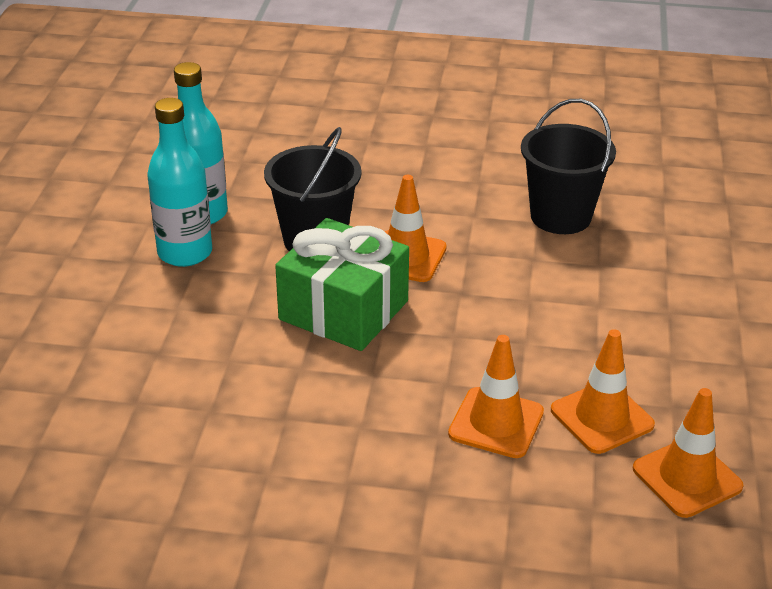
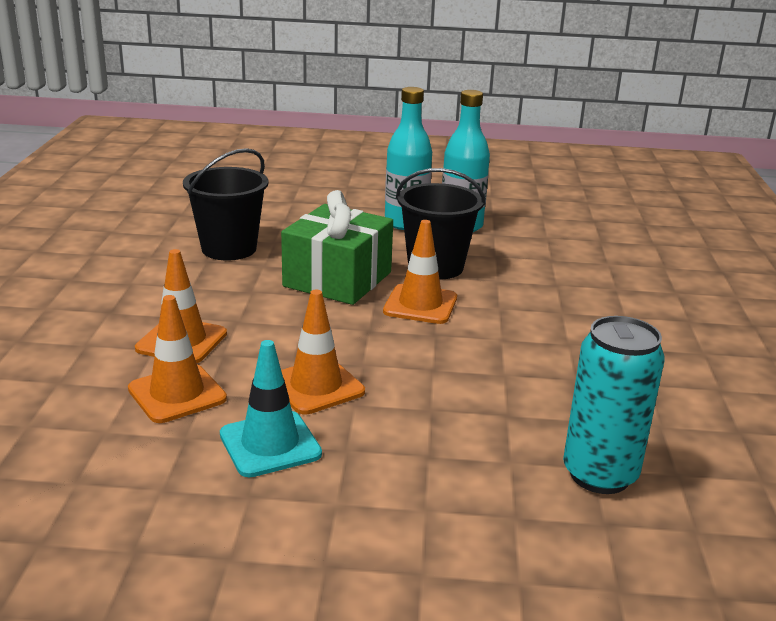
camera: 85 degrees right, 10 degrees down
(560, 216) = (518, 389): black bucket -> black bucket (229, 249)
(672, 196) = (599, 474): none -> turquoise can
(672, 354) = (270, 444): none -> turquoise traffic cone
(687, 478) = (78, 436): orange traffic cone -> orange traffic cone (316, 386)

